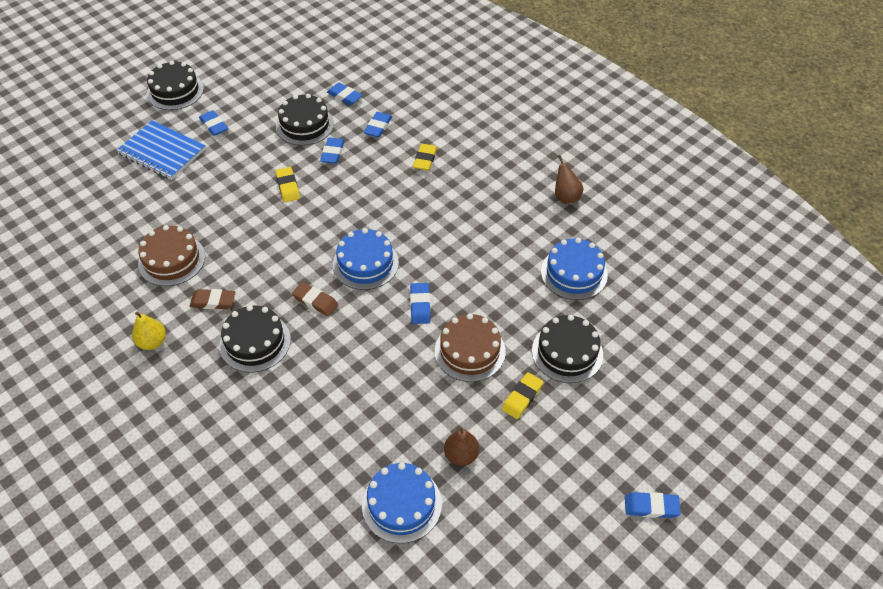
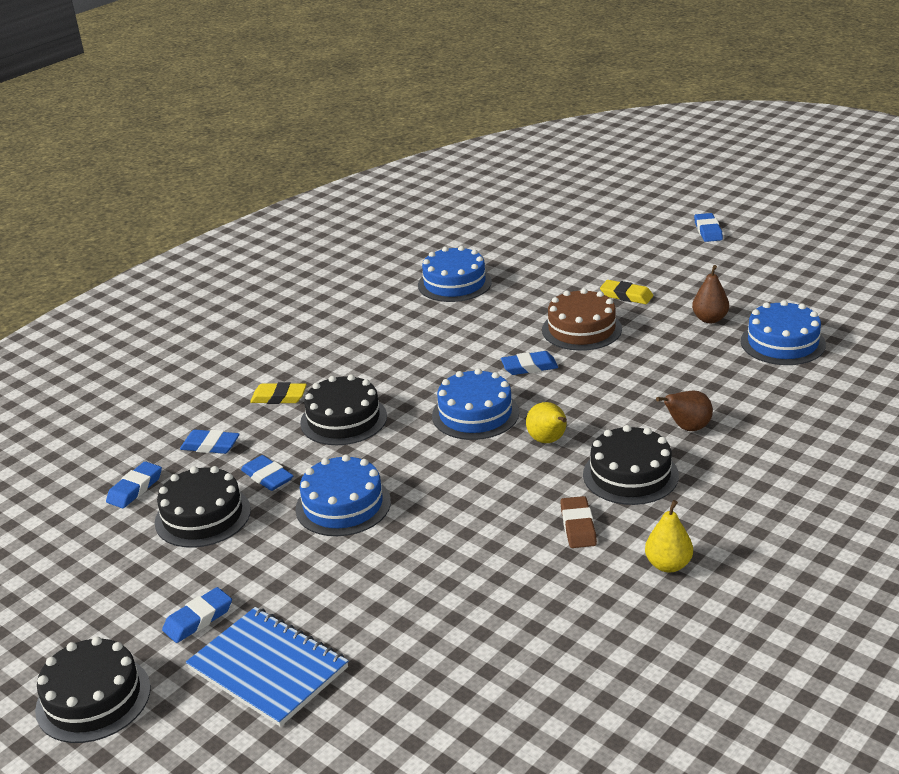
camera: 95 degrees left, 20 degrees down
(162, 152) = (268, 668): blue notebook -> blue notebook turned 75 degrees counterclockwise
(172, 260) = (514, 587): brown cake -> none
(288, 186) = (343, 505): yellow eraser -> blue cake
(315, 301) = (548, 441): brown eraser -> yellow pear
(332, 153) = (267, 477): blue eraser -> blue eraser turned 45 degrees clockwise
(566, 197) = (339, 297): brown pear -> brown pear (687, 428)
(567, 352) = (561, 278): black cake -> black cake (343, 419)

